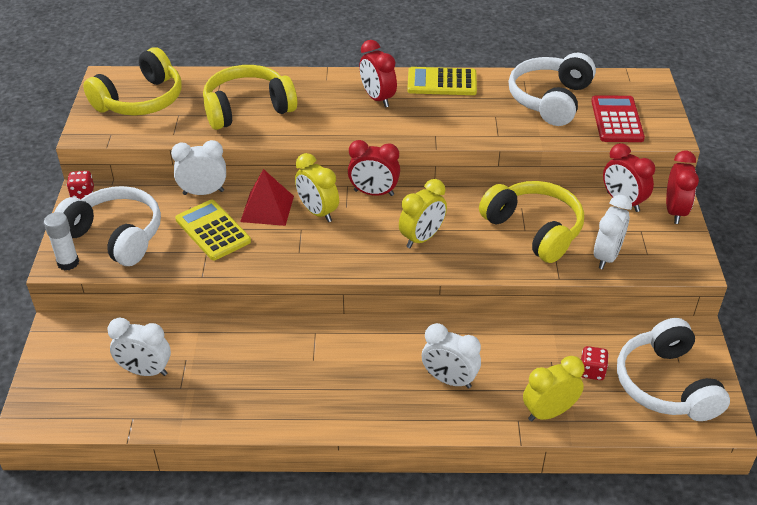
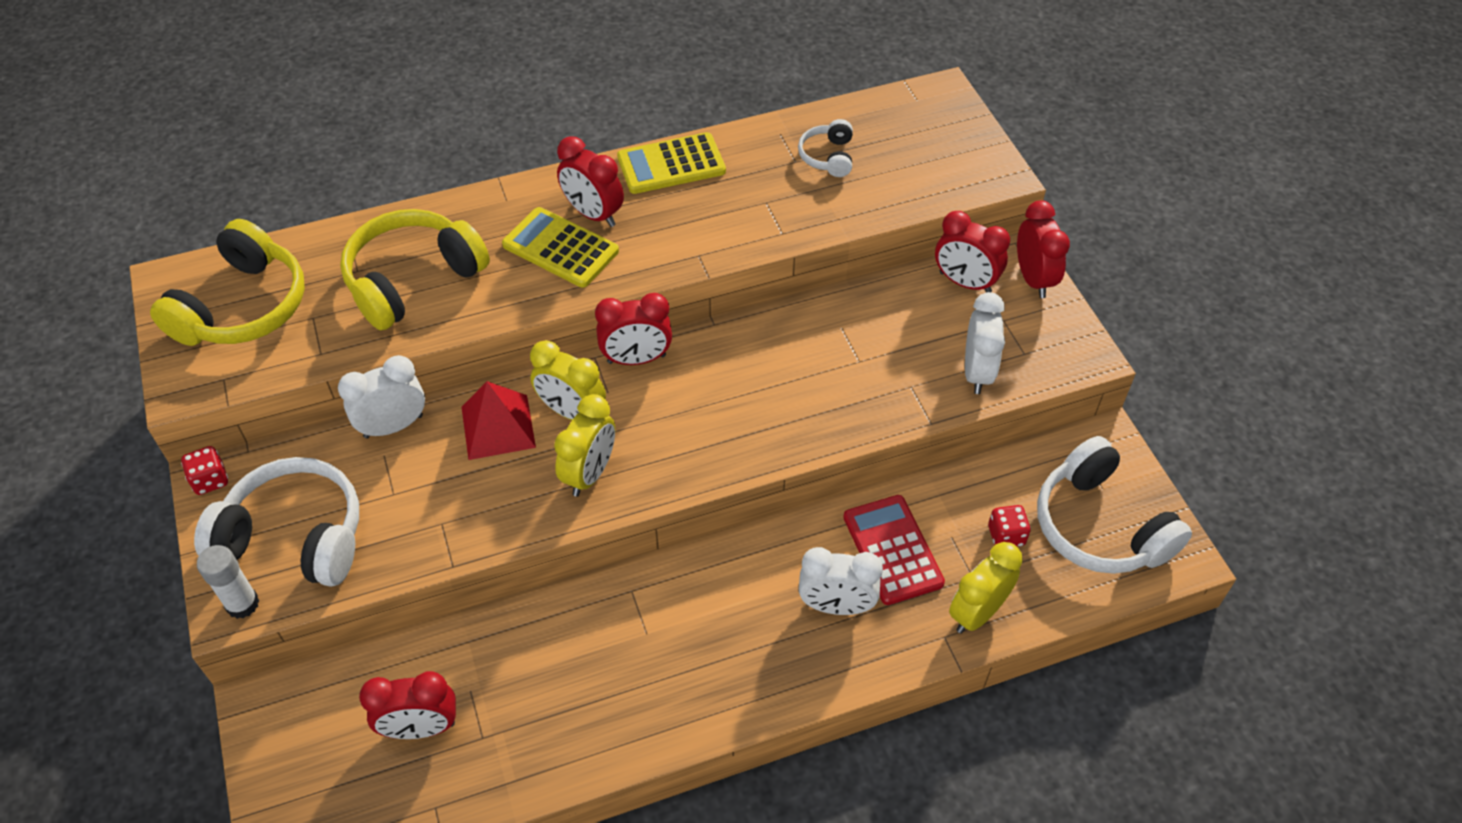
camera: 20 degrees left, 10 degrees up
(145, 371) = (421, 728): white clock -> red clock
(213, 230) = (435, 486): yellow calculator -> yellow calculator (560, 248)
(422, 238) = (731, 413): yellow clock -> yellow clock (589, 473)
(534, 230) = (871, 357): yellow headphones -> none
(550, 100) = (828, 157): white headphones -> white headphones, size x0.50
(616, 120) = (925, 167): red calculator -> red calculator (892, 550)

